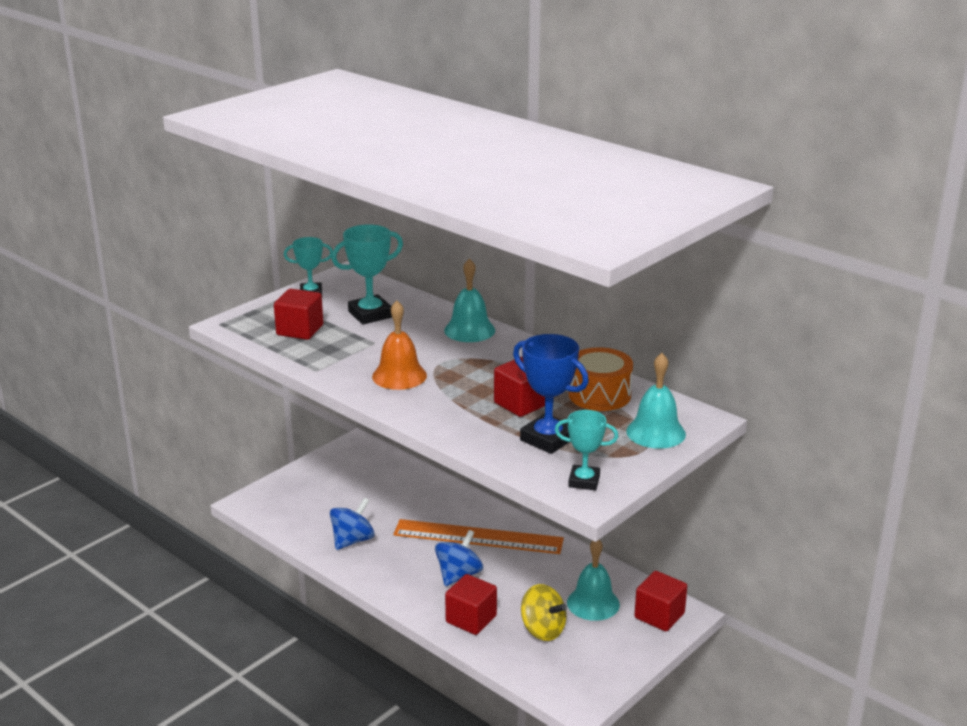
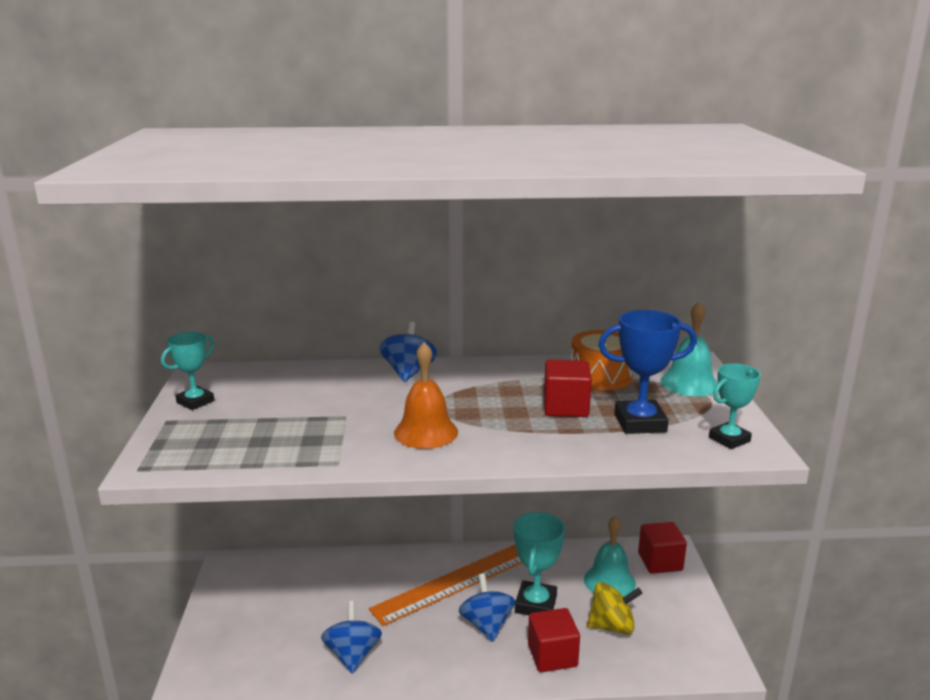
camera: 45 degrees left, 5 degrees down
(300, 330) = (247, 437): red cube -> none
(370, 314) = (294, 395): turquoise trophy -> turquoise trophy (535, 604)
(469, 330) = (408, 372): turquoise bell -> blue spinning top

